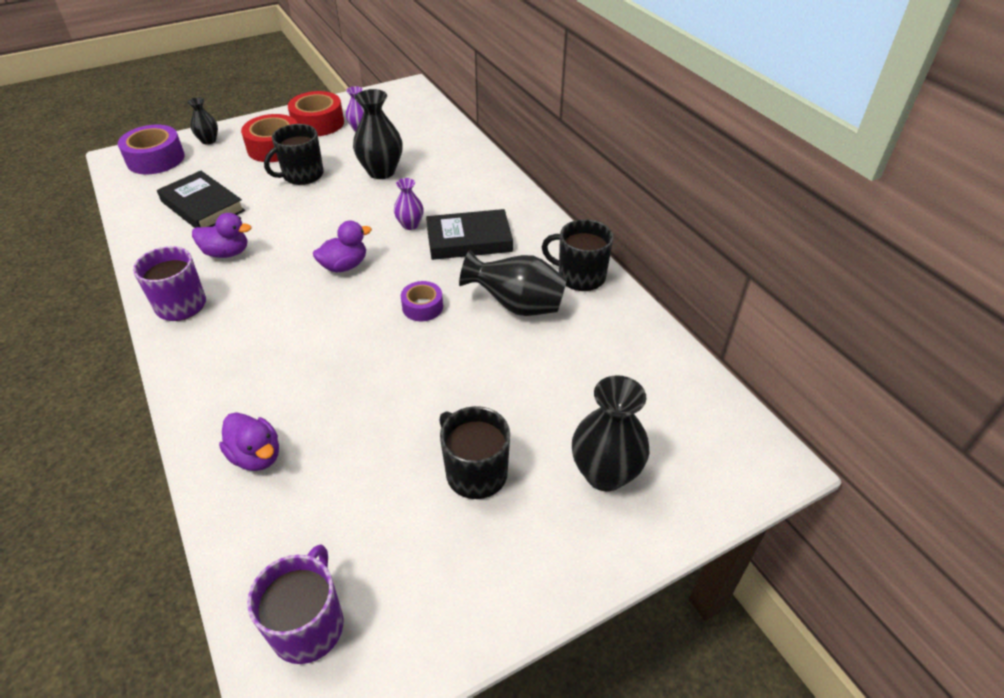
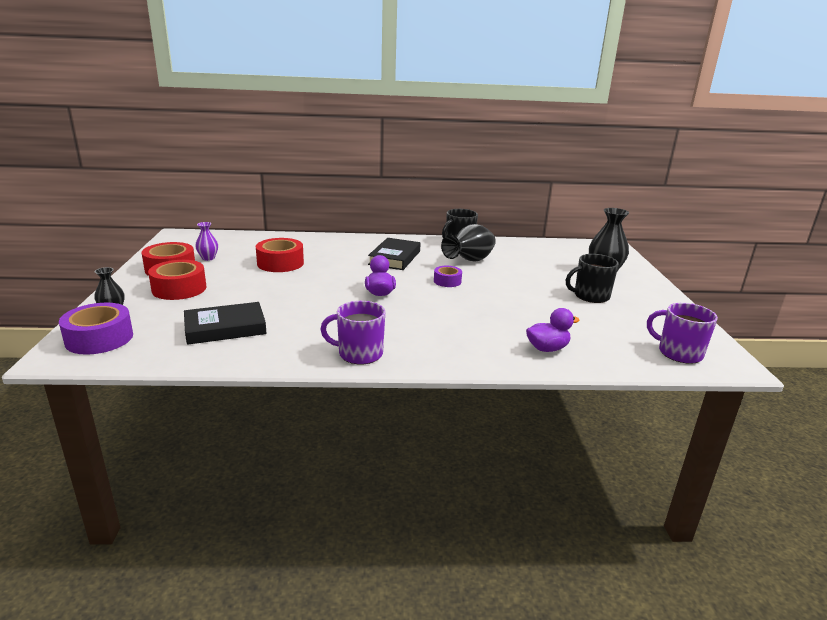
camera: 65 degrees left, 20 degrees down
(227, 253) = (311, 328): purple duck -> none
(302, 175) = (241, 286): black mug -> none
(381, 172) = (280, 263): black vase -> red tape
(410, 225) = (358, 268): purple vase -> none

